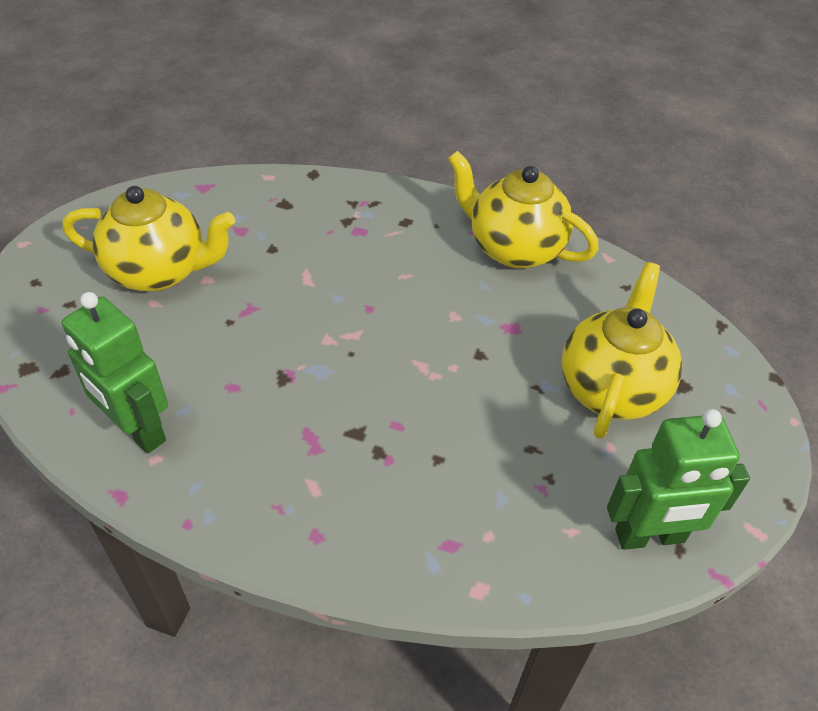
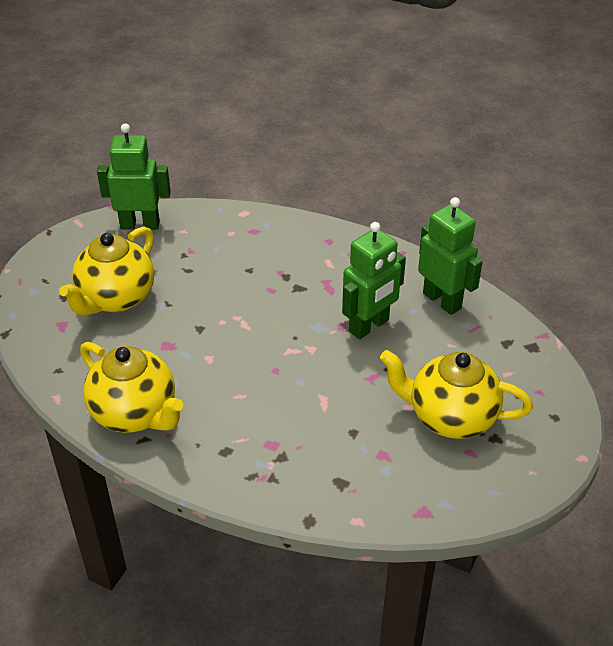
camera: 170 degrees left, 5 degrees down
(250, 378) = (369, 326): none -> green robot

